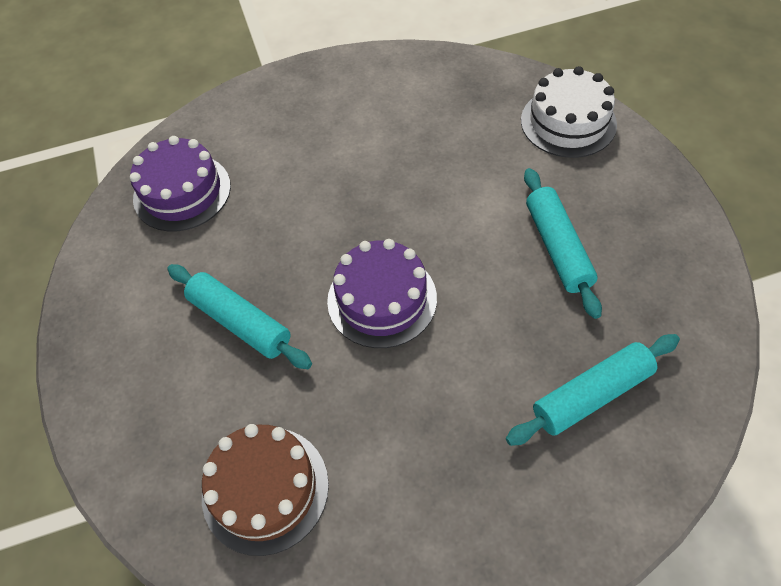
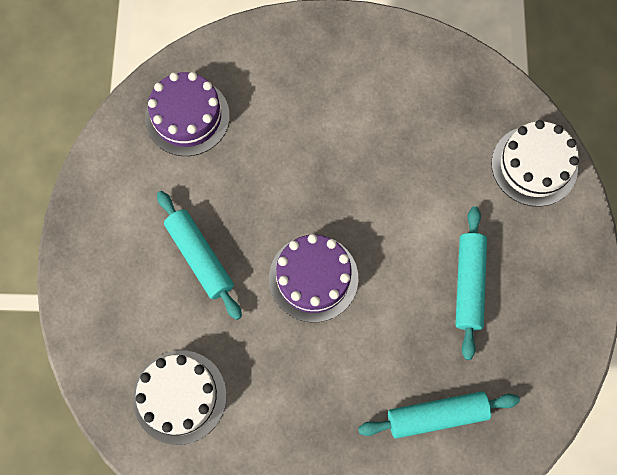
camera: 15 degrees right, 15 degrees up
(265, 489) = (180, 397): brown cake -> white cake

